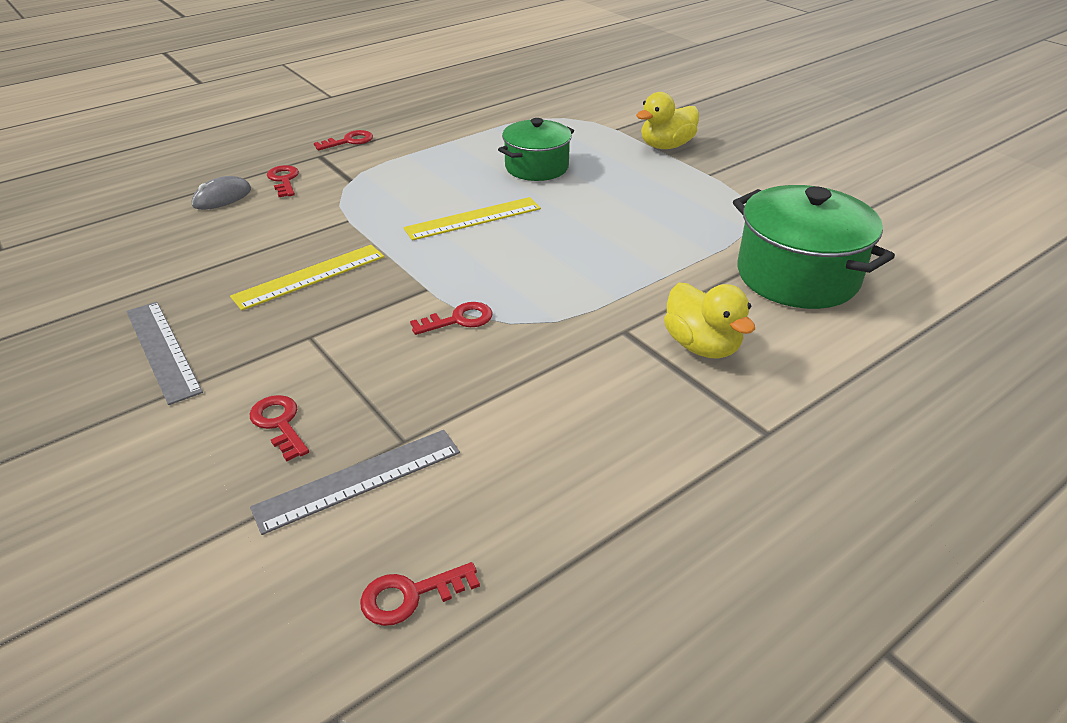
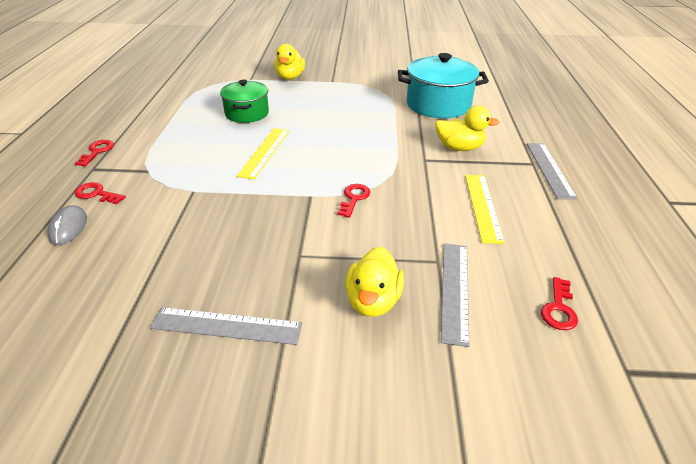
camera: 50 degrees left, 0 degrees up
(279, 423) = (373, 301): red key -> yellow duck
(310, 276) = (234, 230): yellow ruler -> yellow ruler (483, 207)
(776, 458) = (549, 169): none -> grey ruler
(797, 276) = (438, 105): green pot -> turquoise pot

